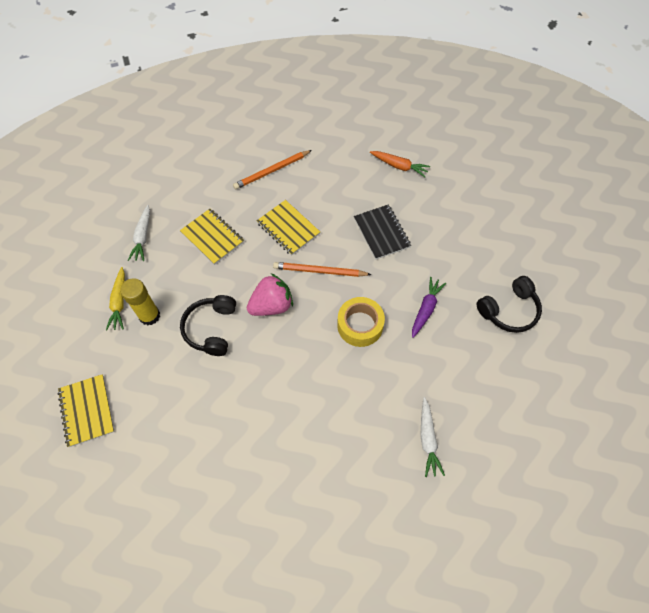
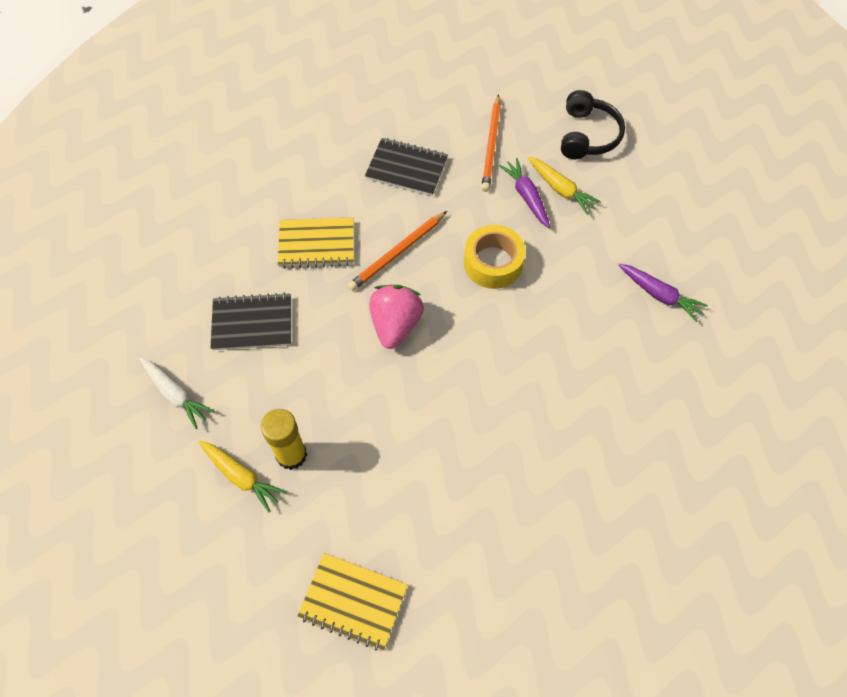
camera: 50 degrees left, 0 degrees up
(211, 329) = (368, 402): black headphones -> none
(212, 237) = (252, 323): yellow notebook -> black notebook
(272, 171) = (226, 208): orange pencil -> orange pencil (491, 145)
(399, 166) = (344, 97): orange carrot -> none
(428, 439) = (659, 295): white carrot -> purple carrot
(451, 324) = (561, 189): none -> yellow carrot

